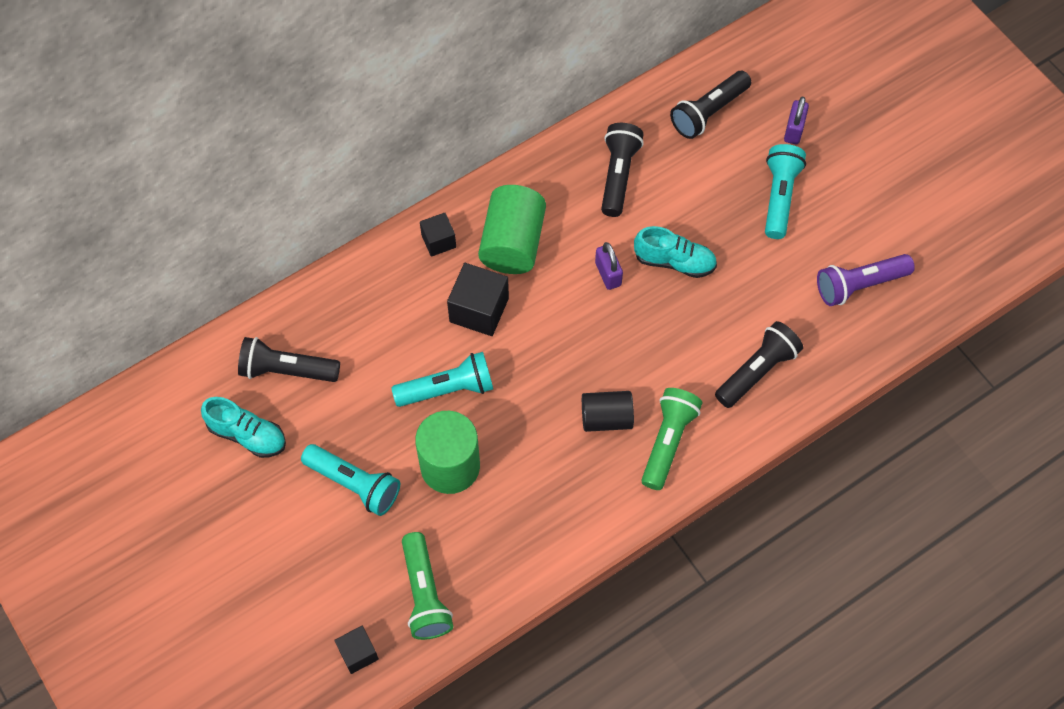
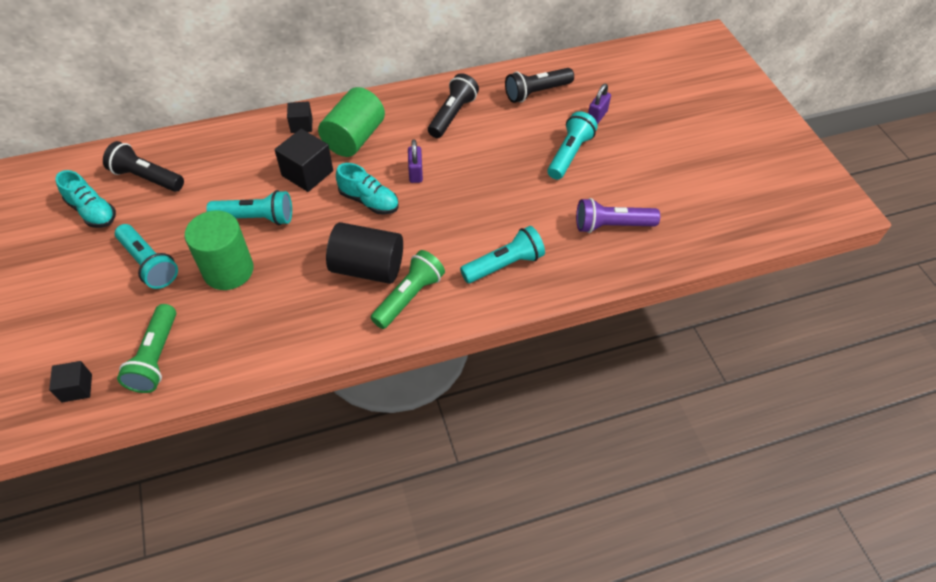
camera: 15 degrees right, 10 degrees down
(606, 418) = (367, 268): black cylinder -> black cylinder, size x1.55
(674, 261) = (470, 176): turquoise shoe -> turquoise shoe (369, 201)
(757, 371) = (504, 264): black flashlight -> turquoise flashlight

